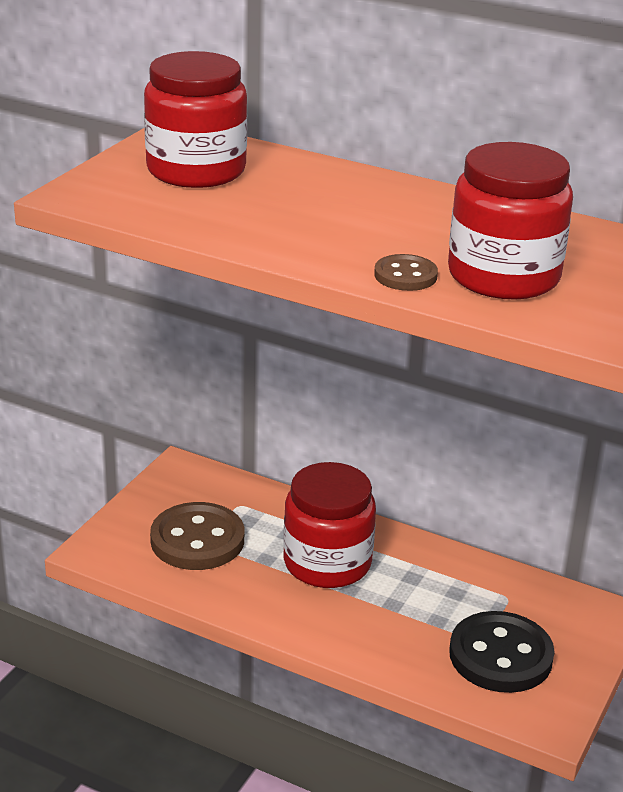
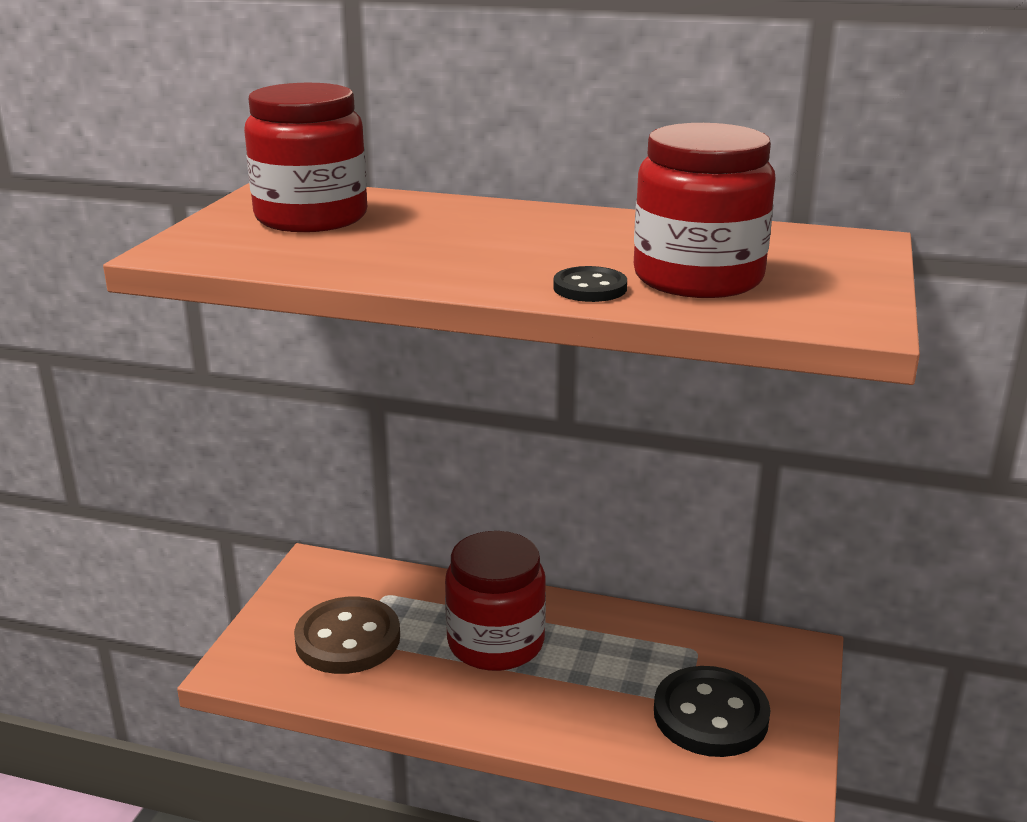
camera: 10 degrees left, 5 degrees down
(405, 275) = (590, 288): brown button -> black button

